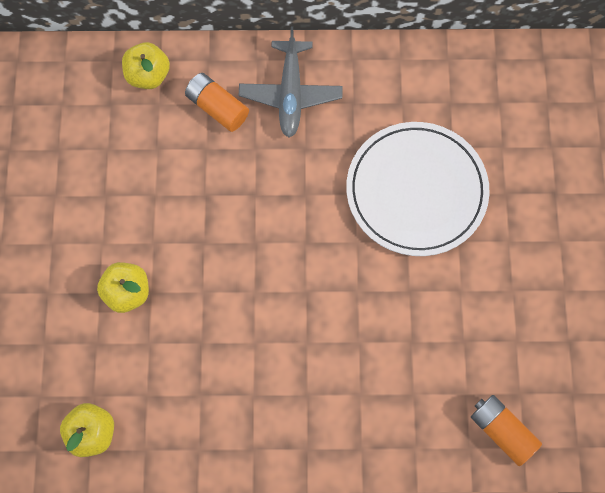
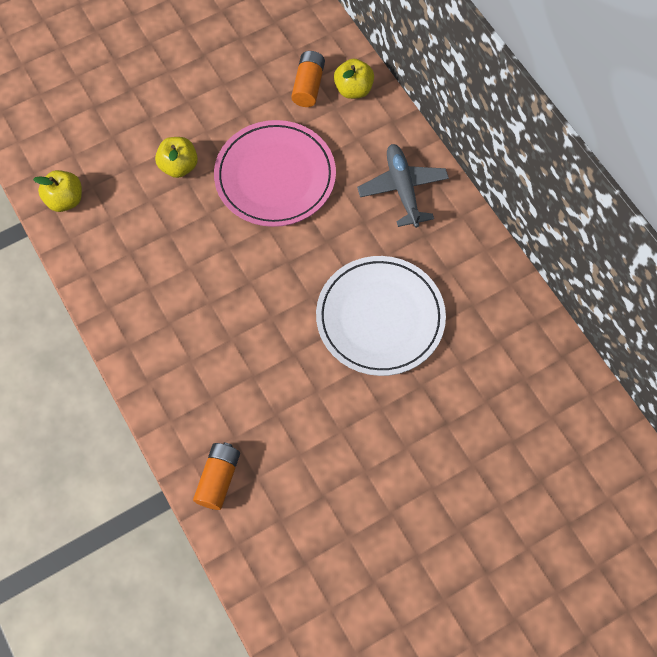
camera: 60 degrees right, 5 degrees down
(201, 203) = (275, 176): none -> pink plate
(217, 108) = (358, 147): orange battery -> orange battery (308, 86)
(290, 94) = (402, 189): grey plane -> grey plane turned 105 degrees clockwise

